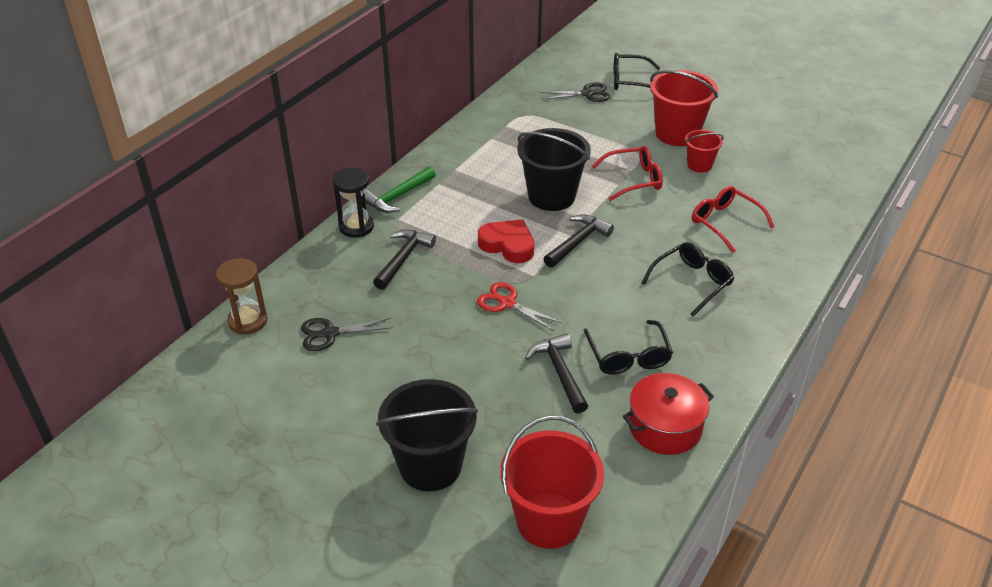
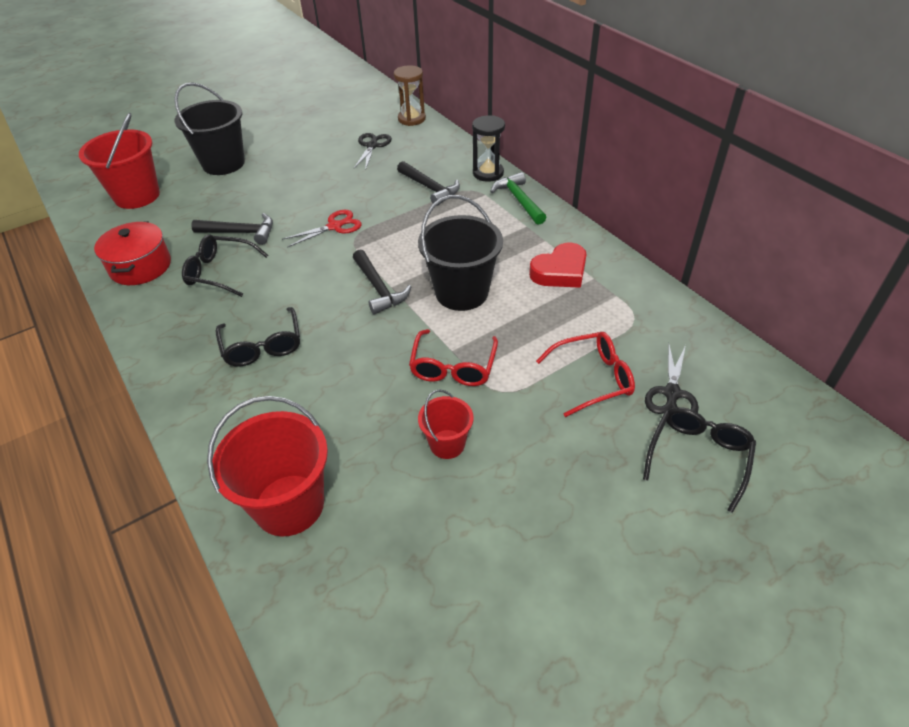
camera: 115 degrees right, 5 degrees up
(508, 245) = (406, 245): red heart -> red heart (560, 271)
(677, 134) = (531, 453): red bucket -> red bucket (289, 505)
(725, 223) = (325, 415): red glasses -> red glasses (592, 378)

